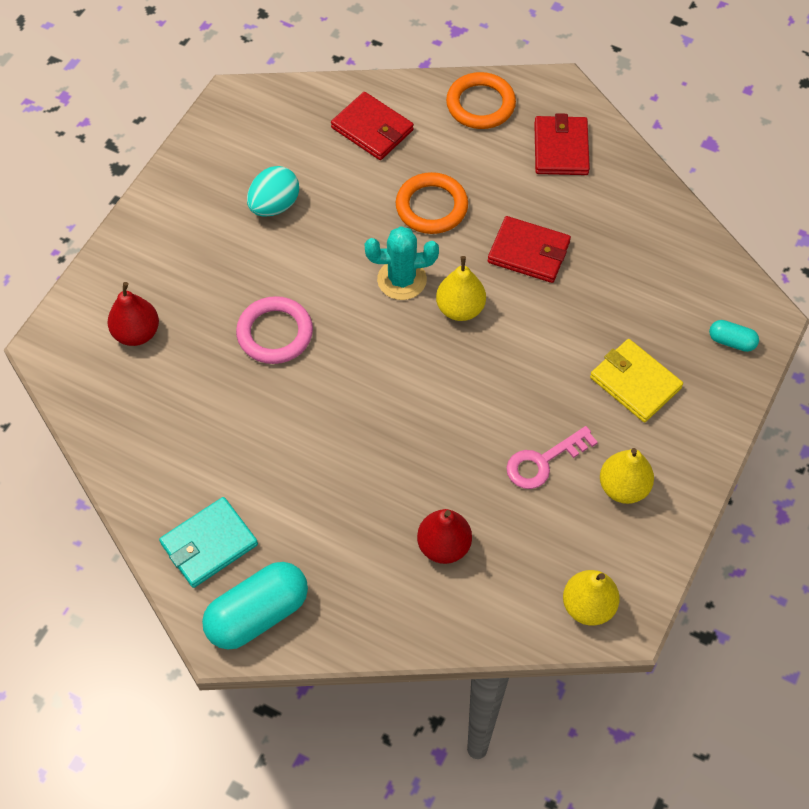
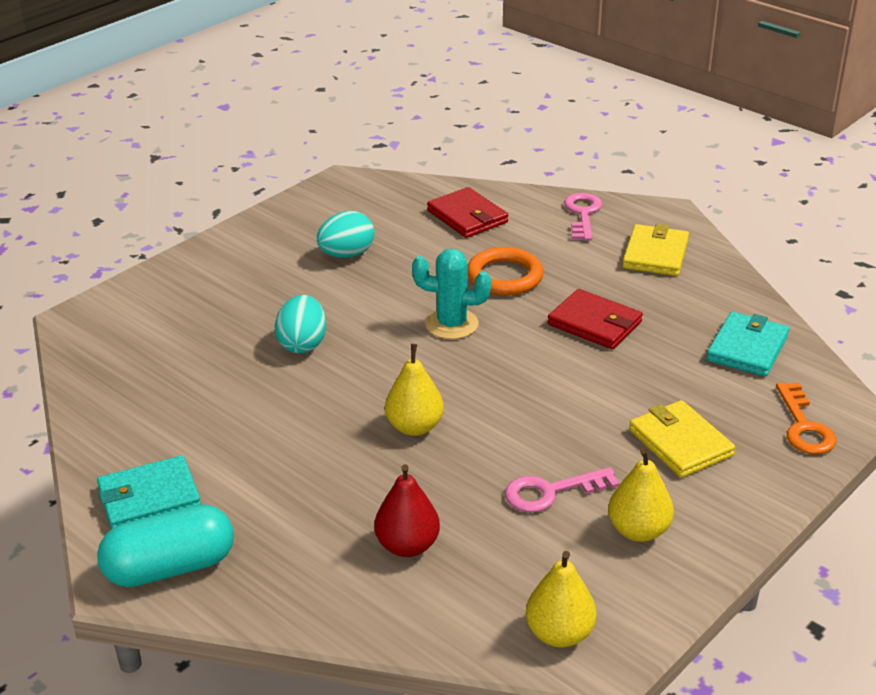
camera: 15 degrees right, 25 degrees down
(137, 333) = (165, 323): red pear -> none
(275, 333) = (302, 344): pink ring -> turquoise egg
(460, 309) = (504, 354): yellow pear -> yellow pear (414, 427)
(480, 104) = (583, 214): orange ring -> pink key
(561, 148) = (655, 254): red wallet -> yellow wallet
(667, 256) = (747, 348): none -> turquoise wallet
(731, 341) = (804, 426): turquoise capsule -> orange key

